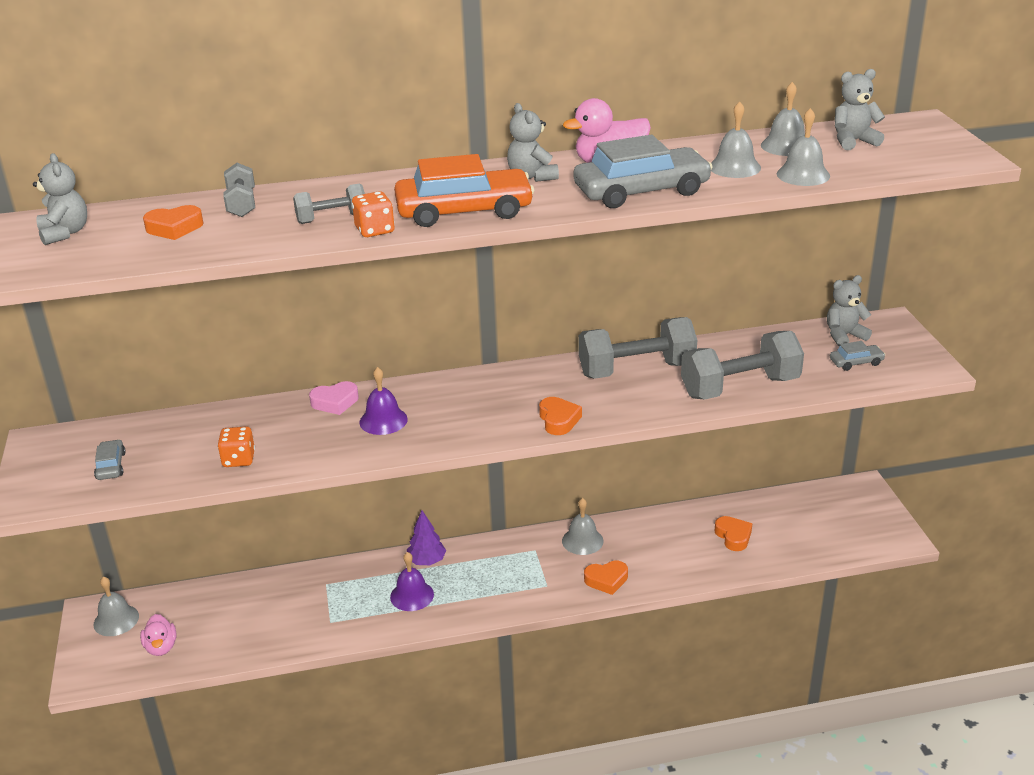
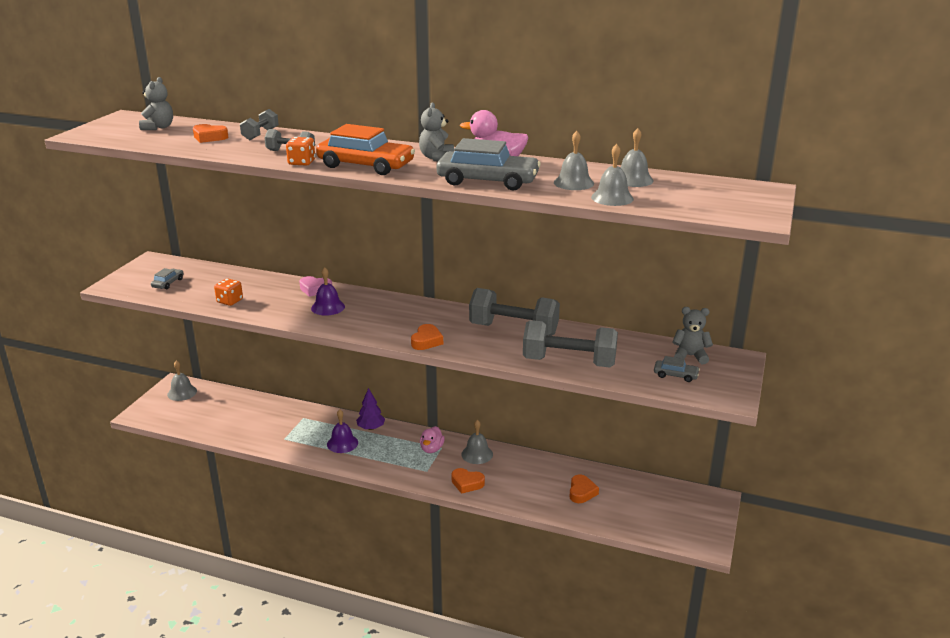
camera: 30 degrees right, 5 degrees down
(161, 647) = (188, 415): pink duck -> pink duck (431, 449)
(853, 141) = (688, 188): grey teddy bear -> none

